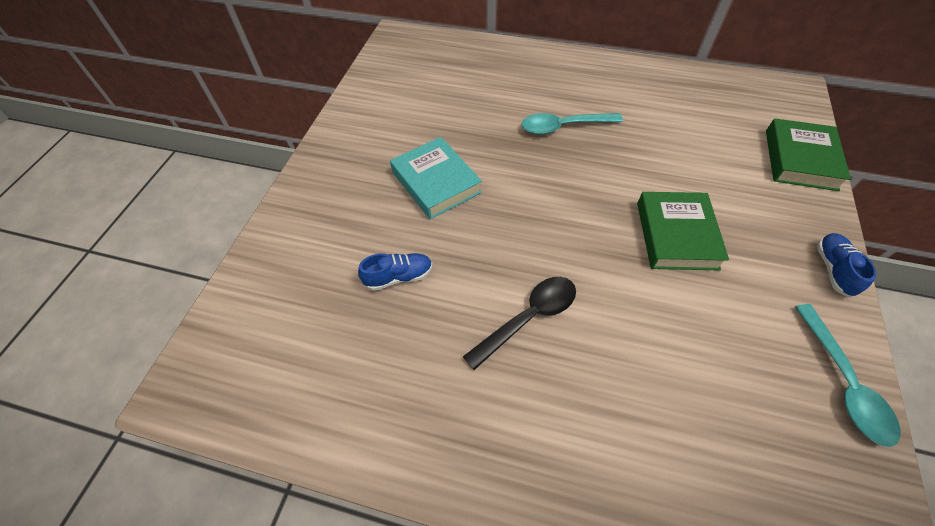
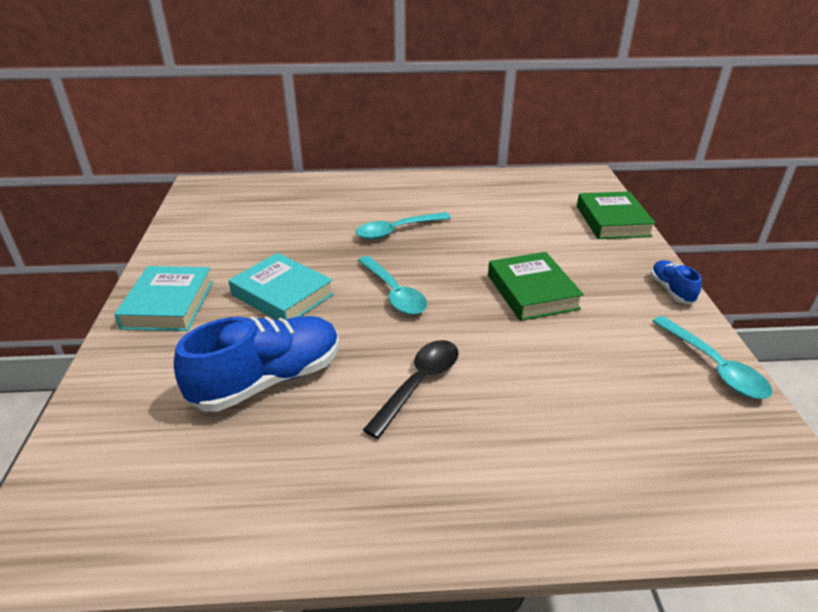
camera: 20 degrees left, 20 degrees down
(339, 171) = (169, 304): none -> turquoise book
(398, 277) = (268, 380): blue shoe -> blue shoe, size x2.03
(537, 204) = (394, 293): none -> turquoise spoon

